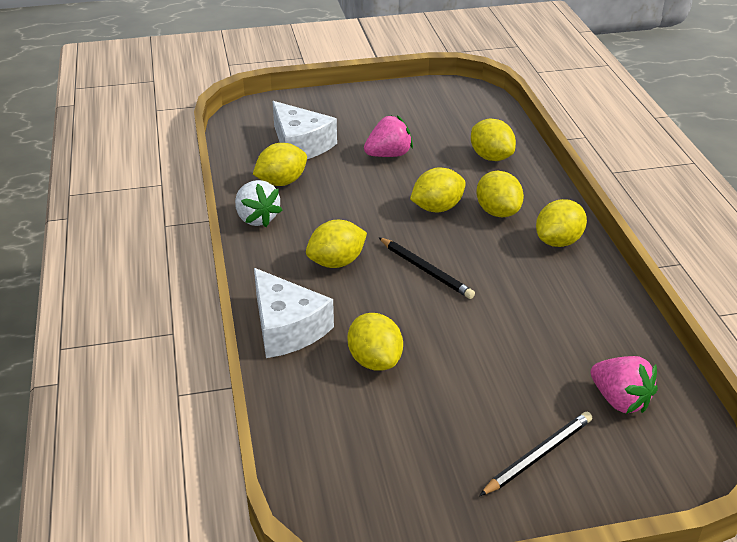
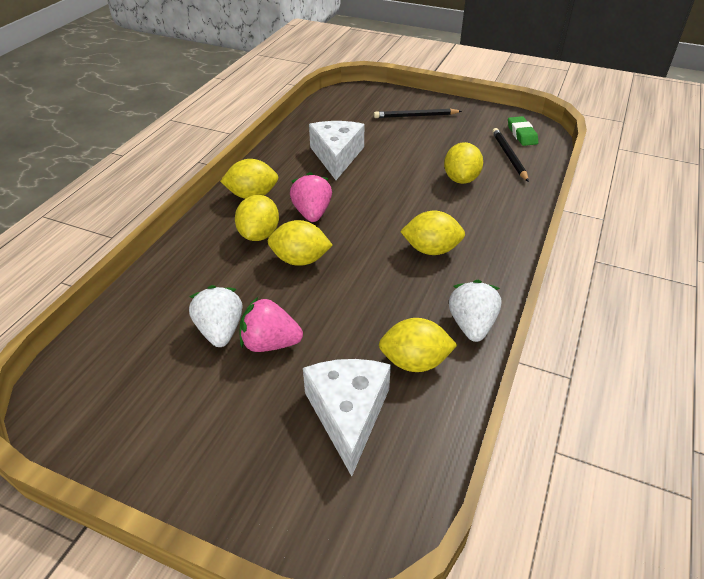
camera: 145 degrees left, 5 degrees up
(287, 328) = (506, 219): white cheese -> white cheese (336, 156)
(353, 494) = (521, 134): none -> green eraser
(425, 270) = (370, 216): black pencil -> black pencil (509, 156)
(430, 148) = (220, 331): none -> white strawberry
(491, 157) = (183, 289): yellow lemon -> none
(620, 400) = (347, 118): pink strawberry -> pink strawberry (312, 213)

